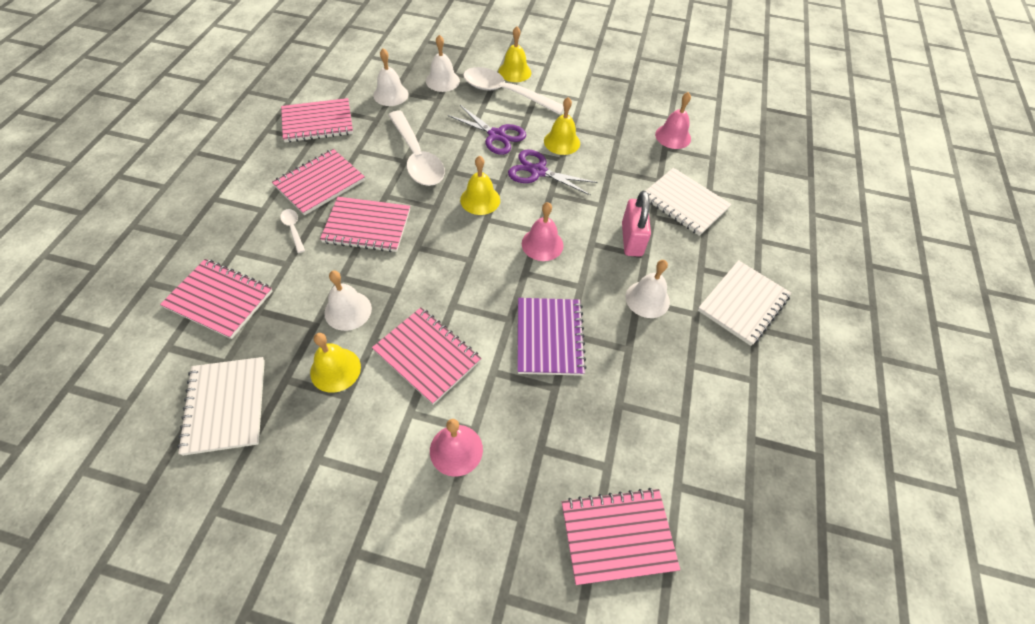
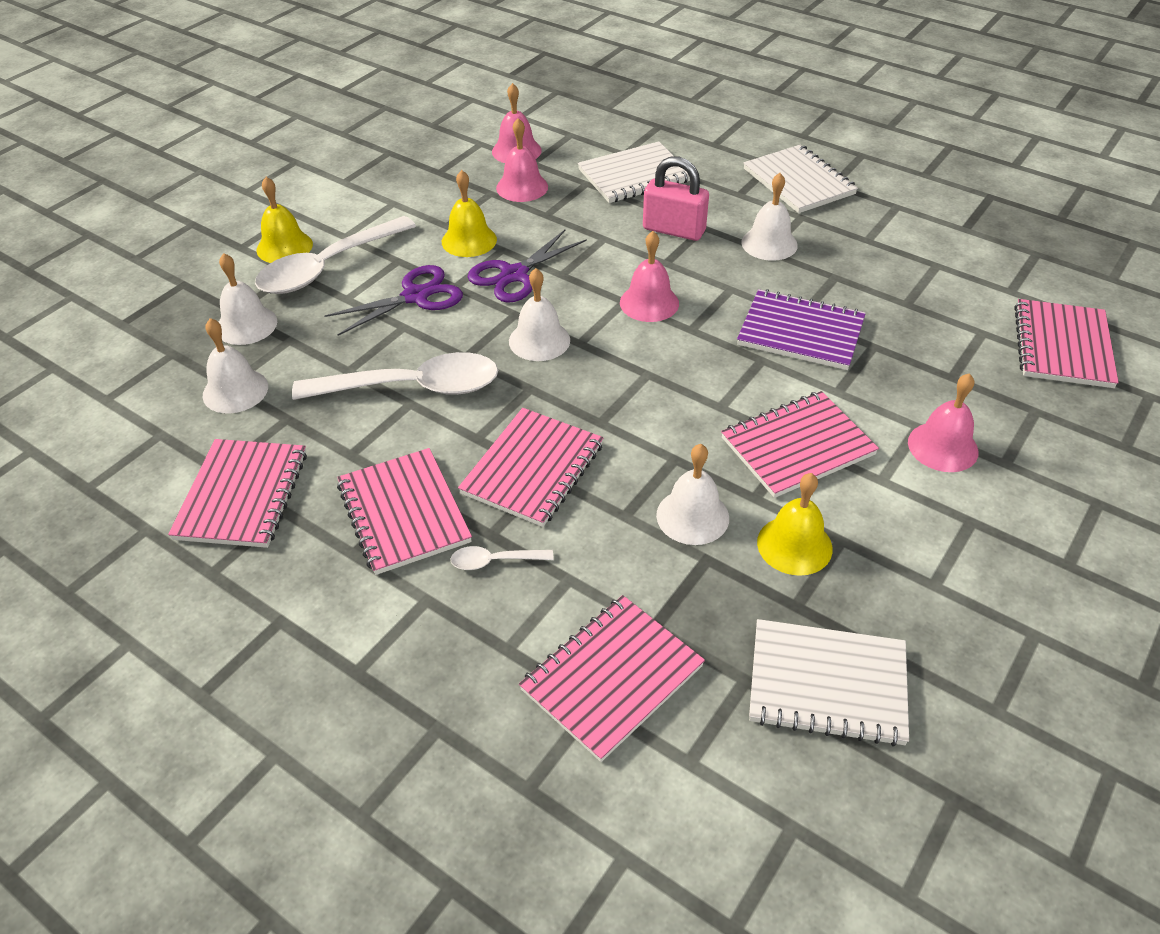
camera: 65 degrees left, 10 degrees down
(480, 200) = (539, 340): yellow bell -> white bell
(633, 150) = (522, 187): none -> pink bell

